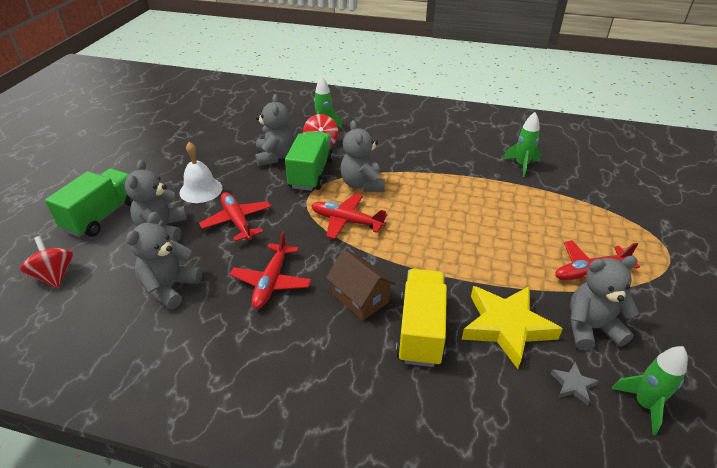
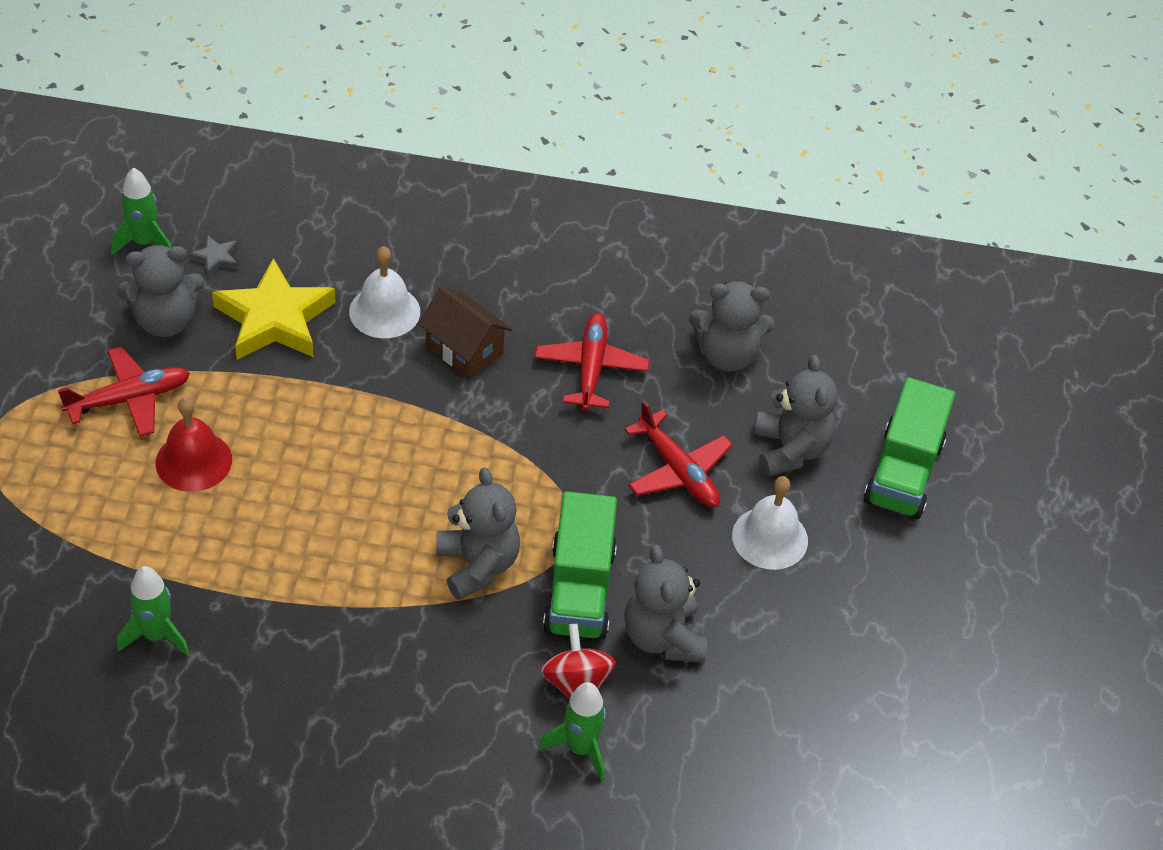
camera: 170 degrees right, 10 degrees up
(55, 276) = (895, 366): red spinning top -> none
(170, 287) = (727, 355): grey teddy bear -> grey teddy bear turned 75 degrees clockwise
(346, 221) = (497, 478): red plane -> none
(421, 330) = (384, 311): yellow truck -> white bell
(532, 236) = (193, 461): none -> red bell

